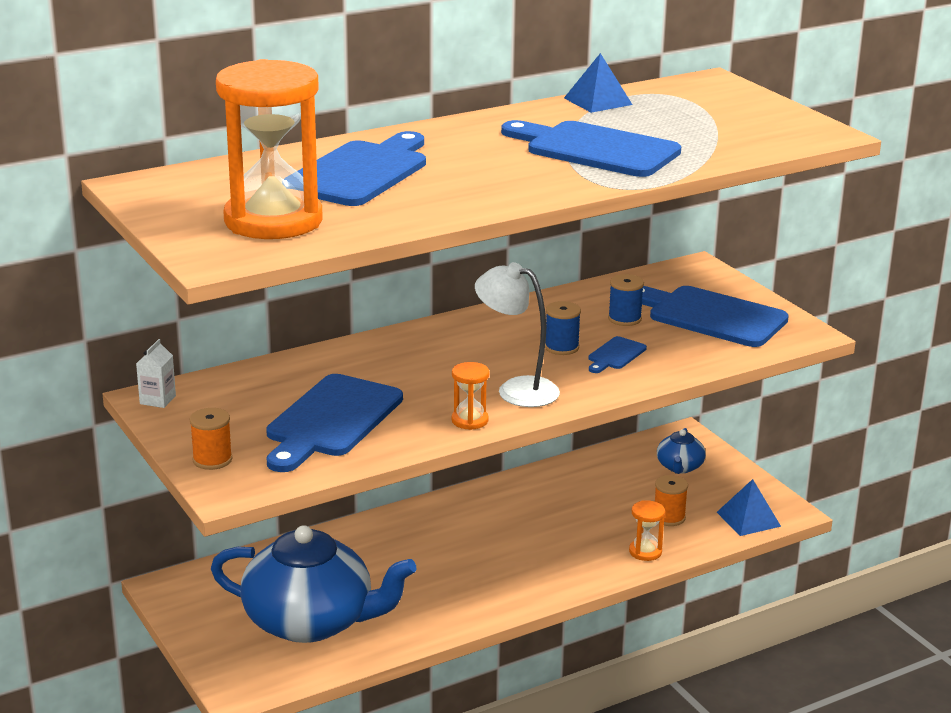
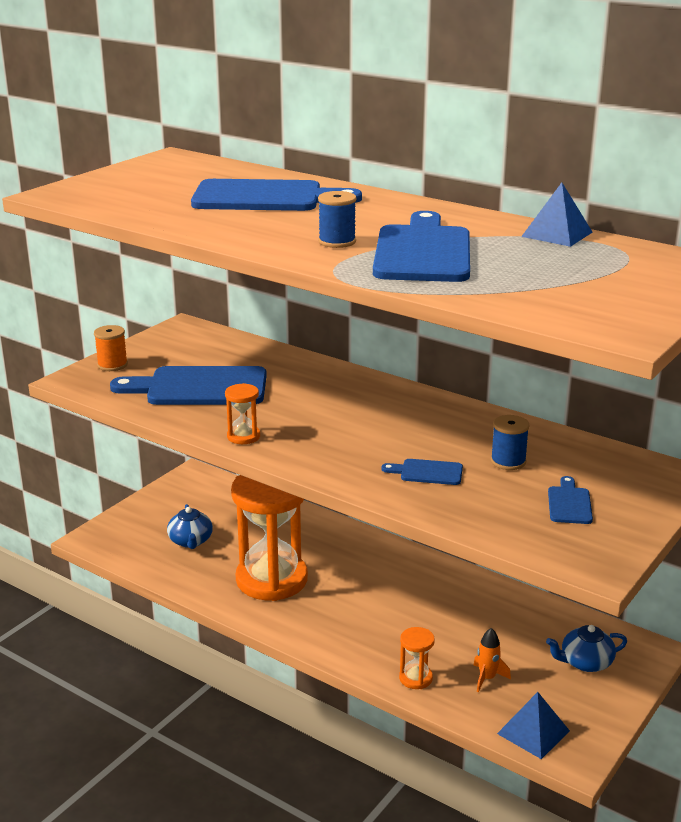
camera: 65 degrees right, 0 degrees up
(157, 400) = (183, 329): white carton -> none
(273, 221) = (139, 194): orange hourglass -> orange hourglass (271, 579)
(311, 621) = (190, 541): blue teapot -> blue teapot, size x0.44
(516, 389) = (315, 443): white lamp -> none
(561, 347) = (415, 445): blue spool -> blue spool (337, 242)
(669, 517) = (487, 678): orange spool -> orange rocket
(710, 316) = (569, 503): blue cutting board -> blue cutting board, size x0.45

